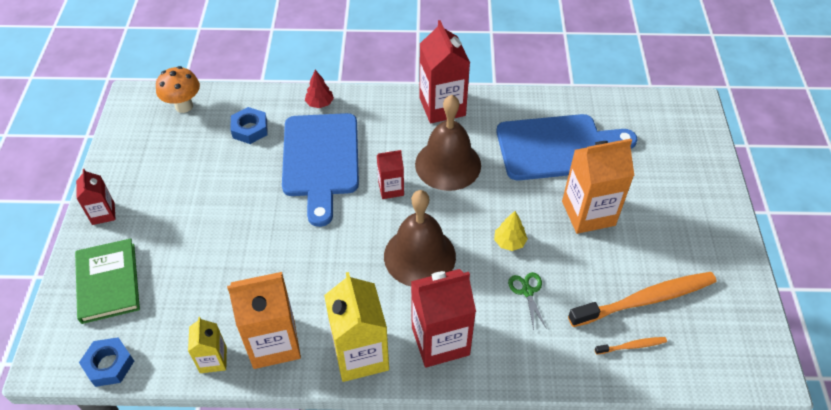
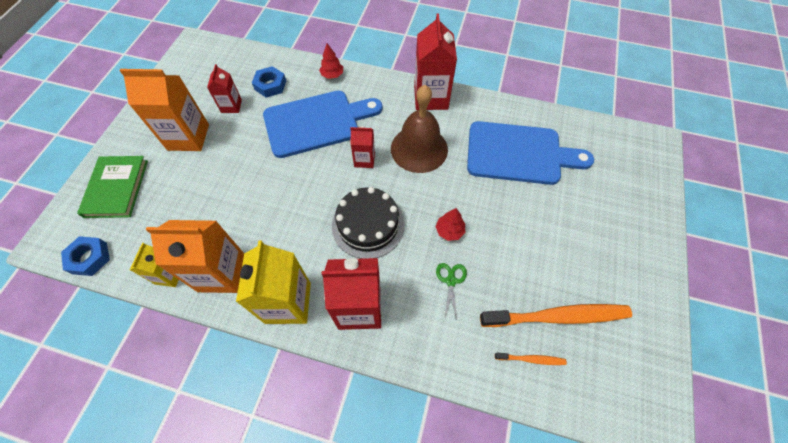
camera: 15 degrees right, 10 degrees up
(103, 213) = (135, 130): red carton -> red carton (231, 106)
(184, 106) = (228, 56): orange mushroom -> none
(321, 160) = (316, 122): blue cutting board -> blue cutting board turned 120 degrees counterclockwise
(419, 256) = (368, 225): brown bell -> black cake
(509, 242) = (449, 231): yellow tree -> red tree
(588, 213) = (528, 220): orange carton -> orange carton (188, 137)

